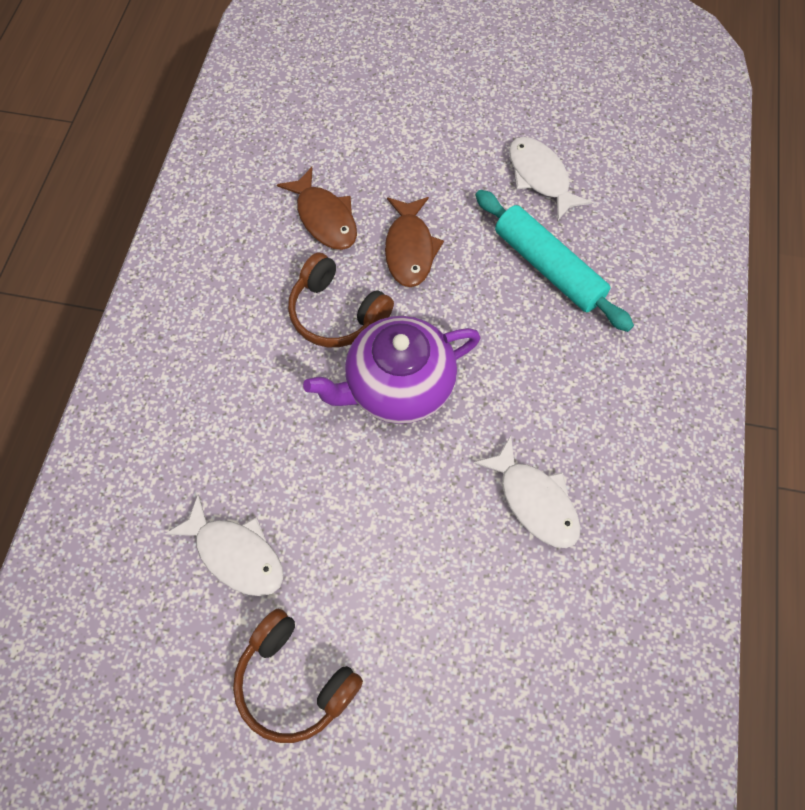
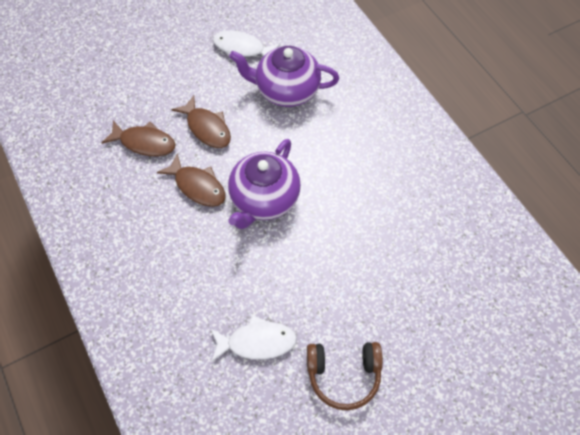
camera: 40 degrees left, 5 degrees down
(337, 313) = (197, 186): brown headphones -> brown fish
(534, 501) = (378, 204): white fish -> none
(548, 268) = (286, 90): turquoise rolling pin -> purple teapot

